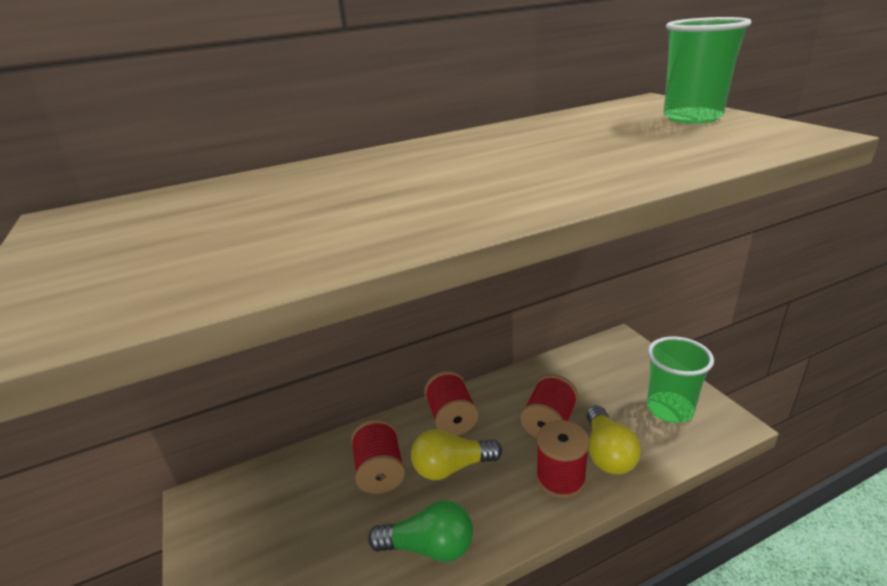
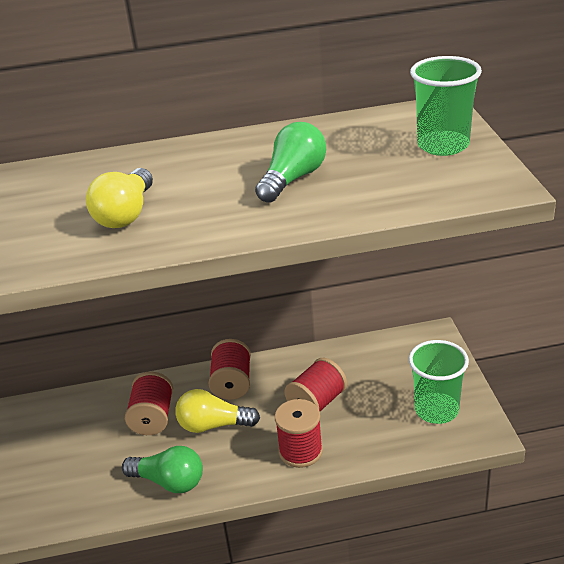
camera: 15 degrees right, 5 degrees up
(564, 154) = (293, 179): none -> green light bulb
(607, 453) = (354, 438): yellow light bulb -> yellow light bulb (126, 214)

